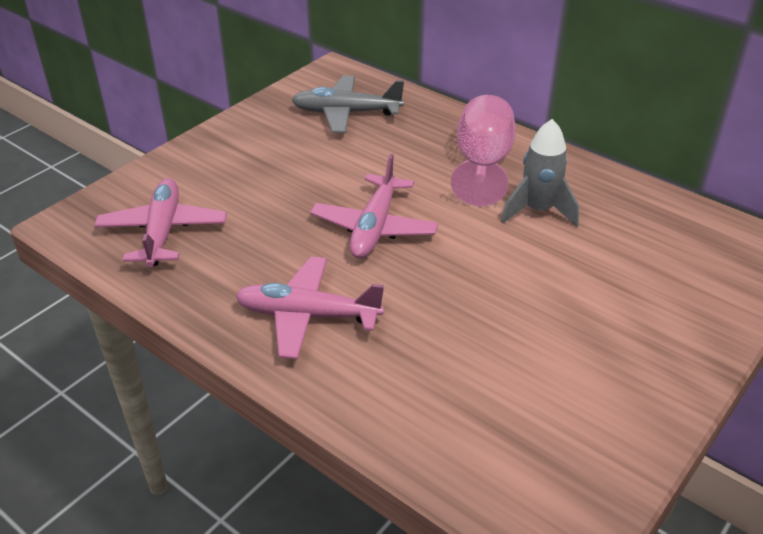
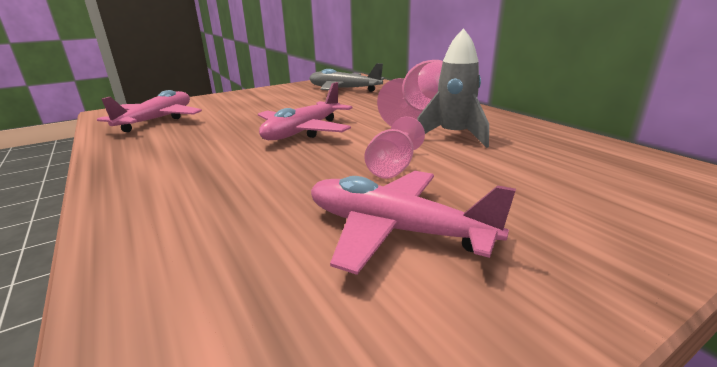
camera: 20 degrees right, 15 degrees down
(307, 316) = (185, 168): pink plane -> pink plane (394, 230)
(508, 276) = (393, 168): none -> pink goblet

